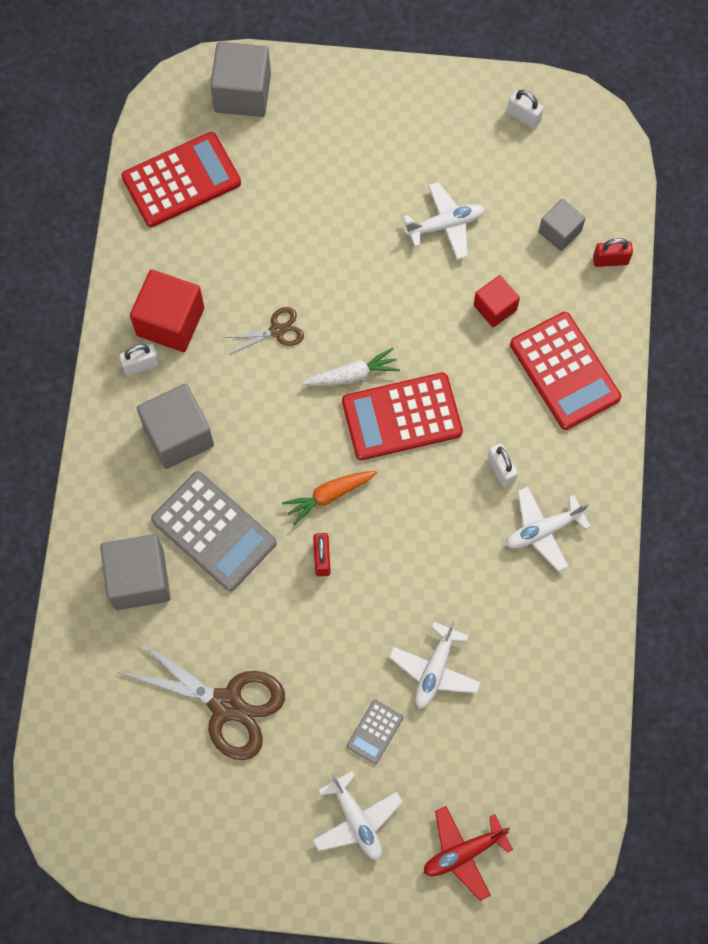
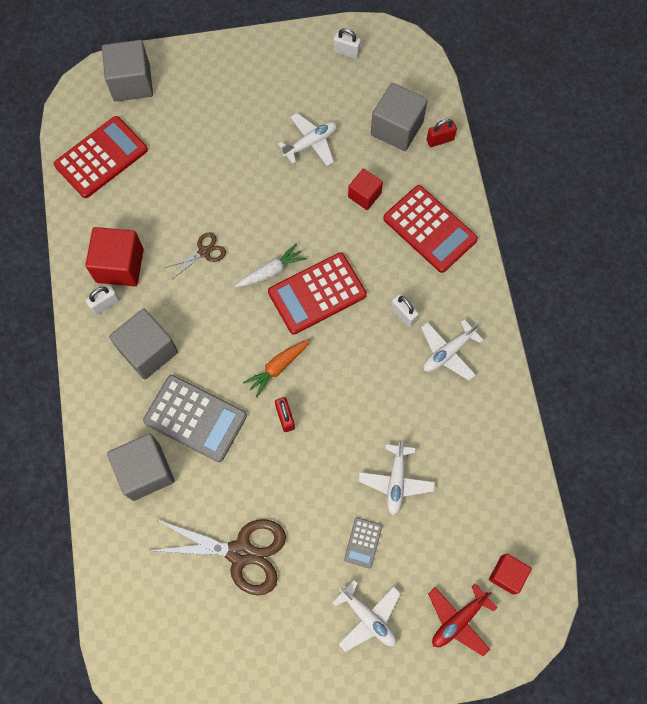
camera: 15 degrees left, 0 degrees up
(537, 816) = (507, 575): none -> red cube
(559, 232) = (396, 128): grey cube -> grey cube, size x1.67

